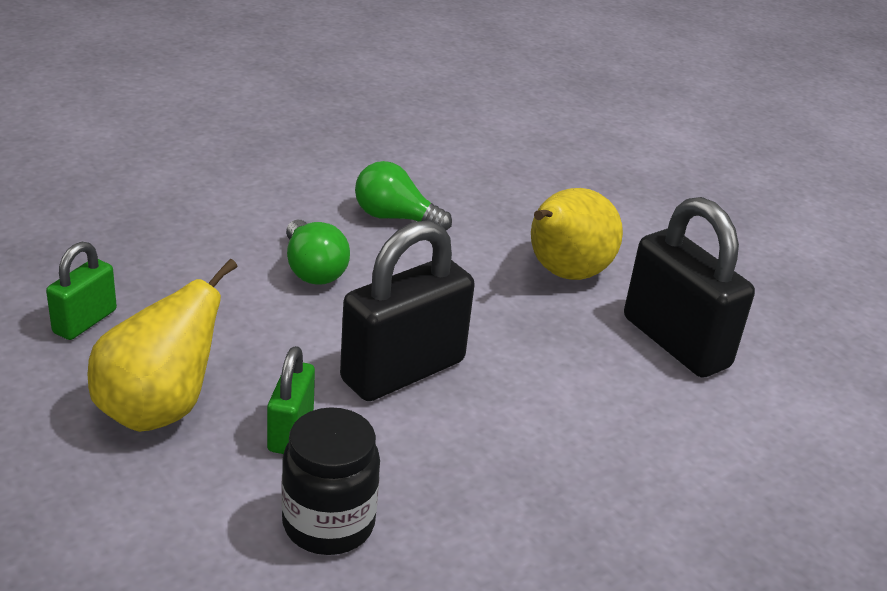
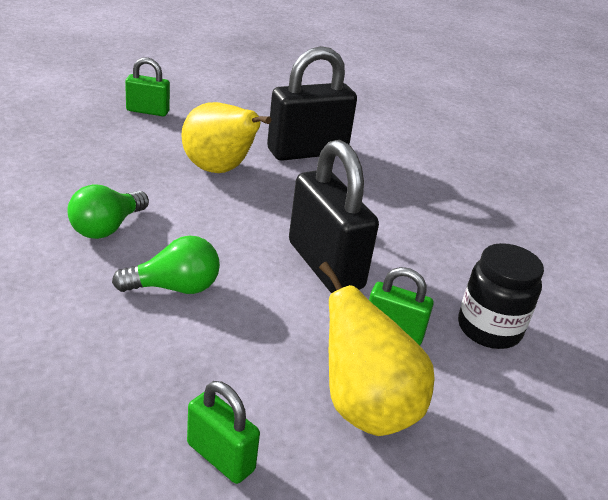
camera: 80 degrees left, 0 degrees up
(664, 207) = (147, 111): none -> green padlock

